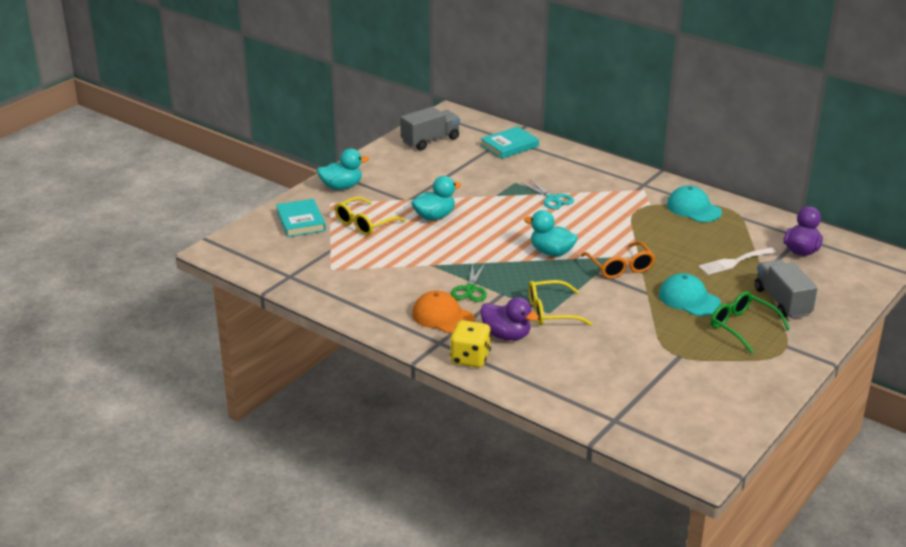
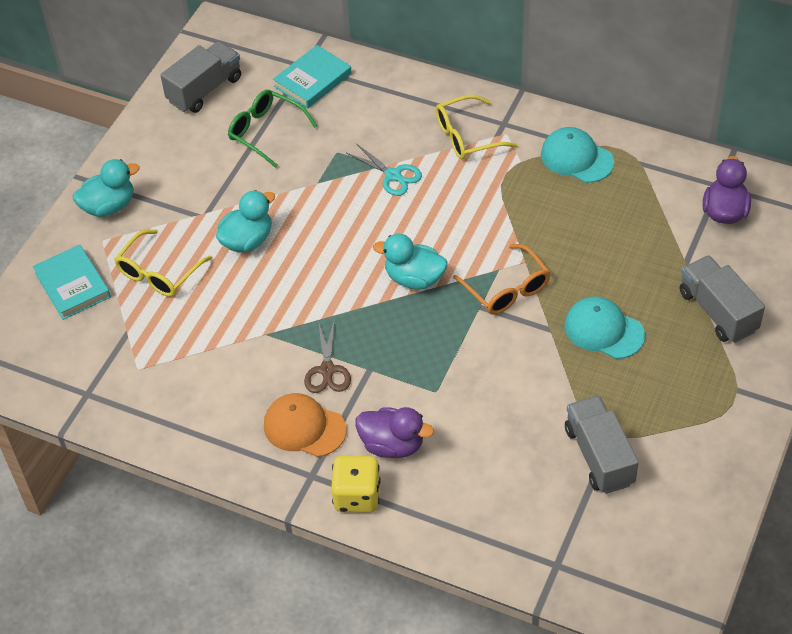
camera: 10 degrees left, 20 degrees up
(470, 289) = (327, 370): green scissors -> brown scissors
(550, 312) = (437, 390): yellow glasses -> yellow glasses (466, 136)
(666, 365) = (599, 456): none -> grey truck
(734, 262) = (646, 249): white fork -> none
(742, 327) = (677, 367): green glasses -> green glasses (265, 131)

